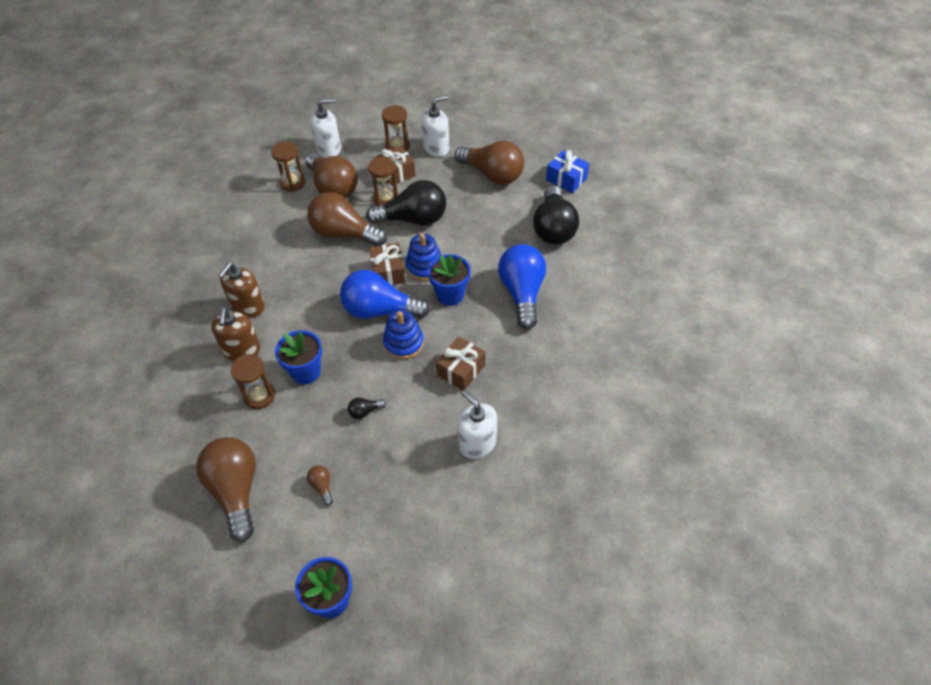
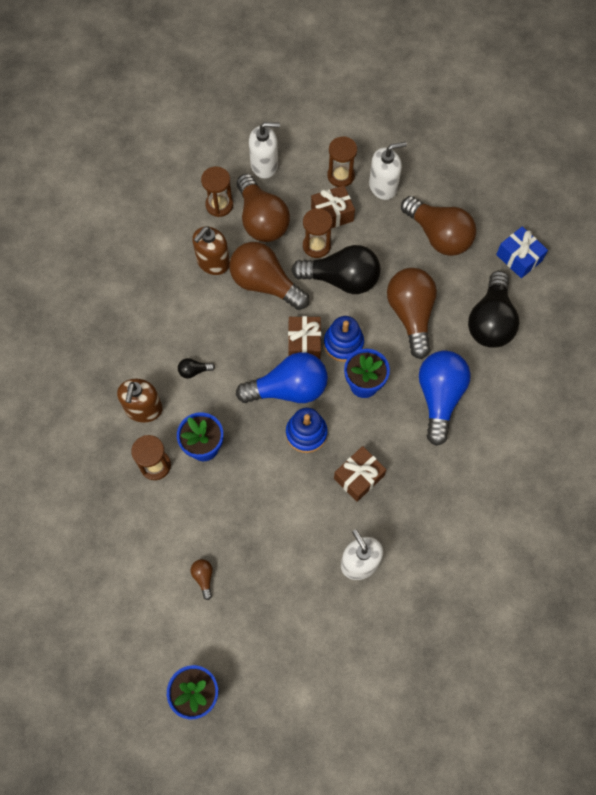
camera: 10 degrees right, 15 degrees up
(236, 491) = (122, 565): brown light bulb -> brown light bulb (411, 315)
(248, 307) = (155, 357): brown soap dispenser -> brown soap dispenser (213, 262)
(365, 411) = (256, 504): black light bulb -> black light bulb (194, 371)
(380, 310) = (288, 389): blue light bulb -> blue light bulb turned 150 degrees clockwise

